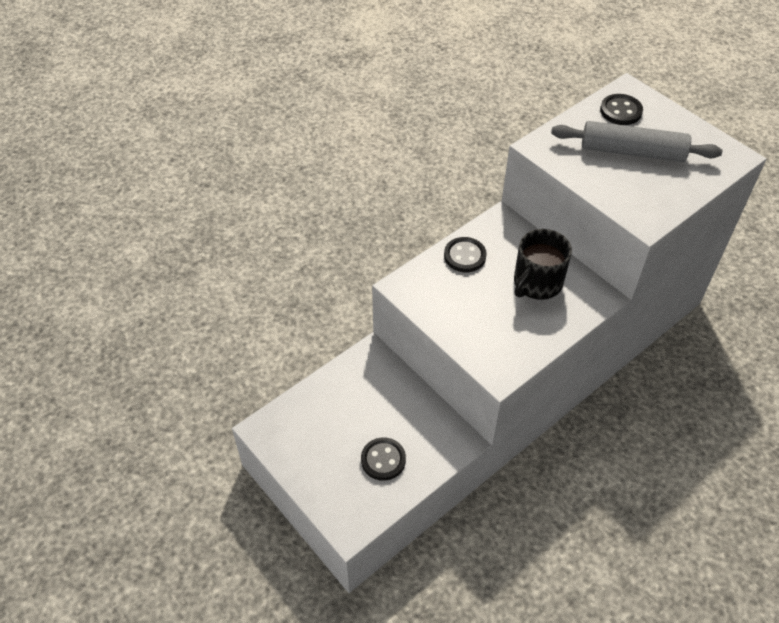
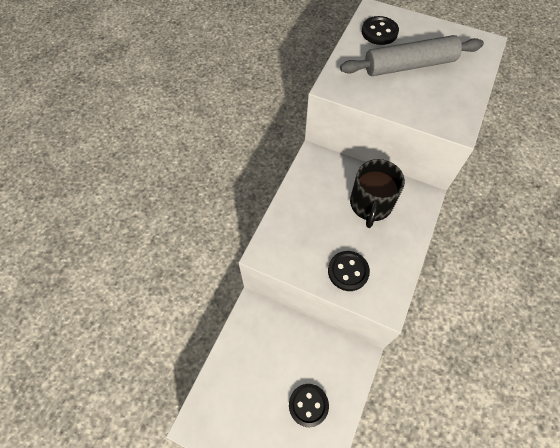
camera: 25 degrees left, 10 degrees up
(465, 256) = (302, 202): black button -> black button (348, 271)

